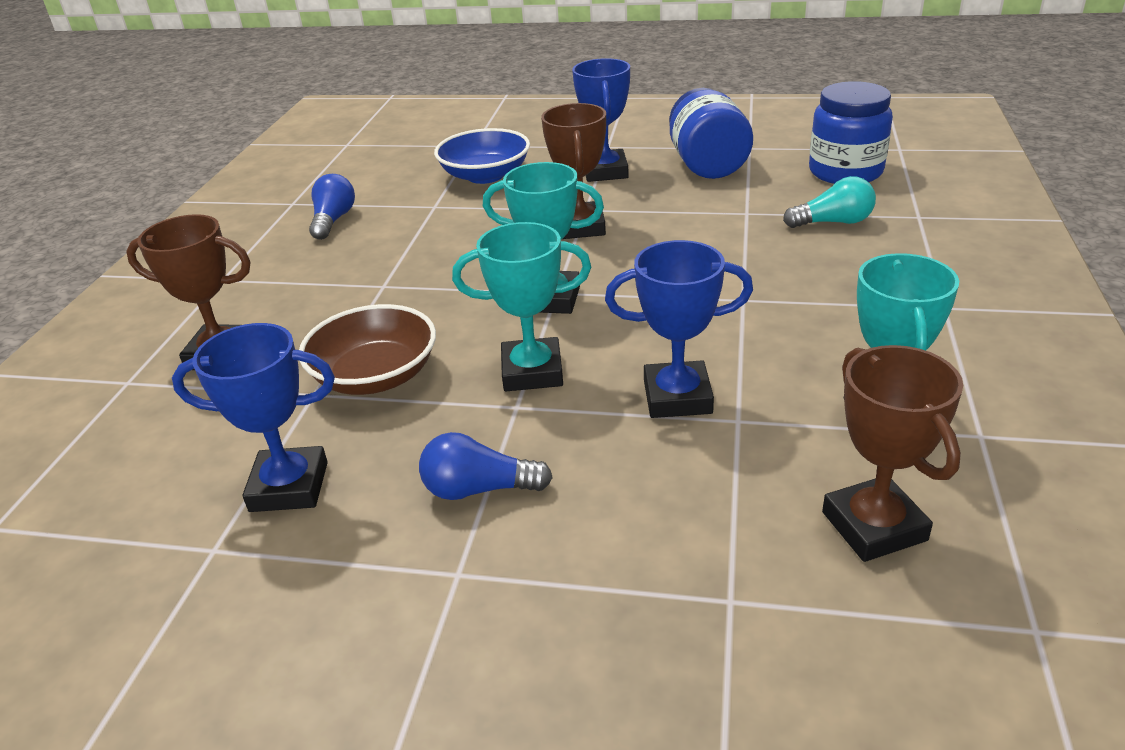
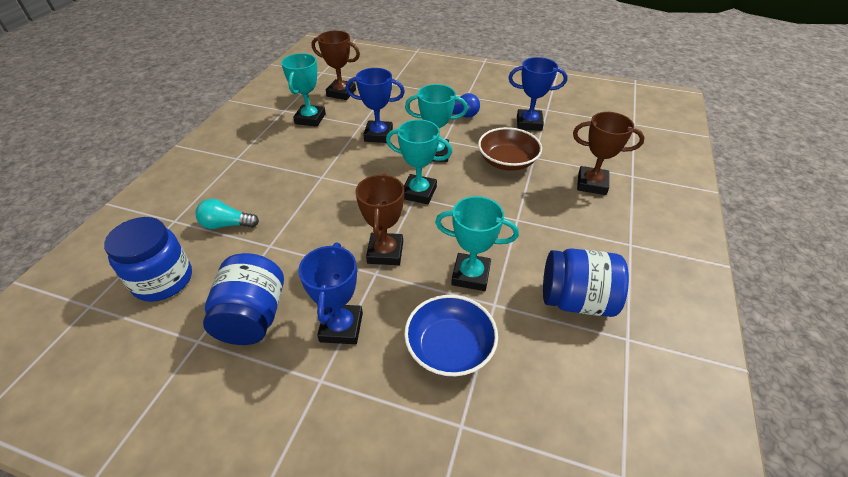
camera: 175 degrees left, 10 degrees up
(333, 220) = (576, 300): blue light bulb -> blue jar
(461, 223) = (471, 275): none -> turquoise trophy
(873, 526) = (341, 93): brown trophy -> brown trophy turned 60 degrees counterclockwise

